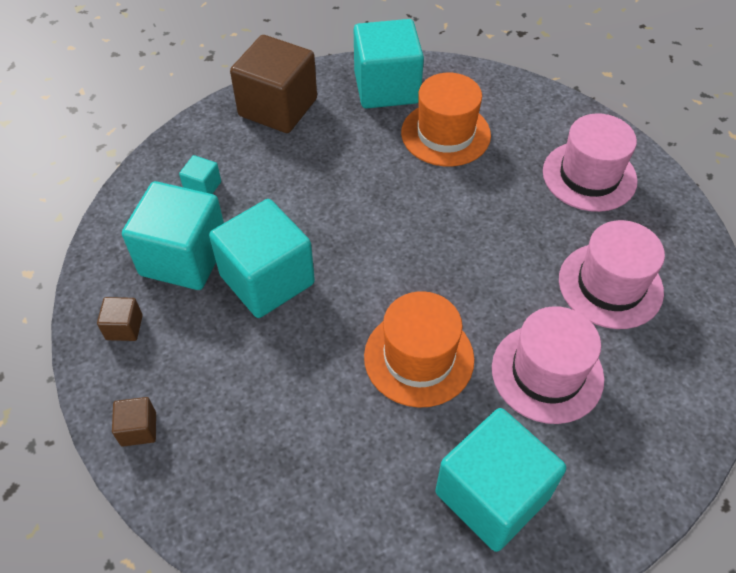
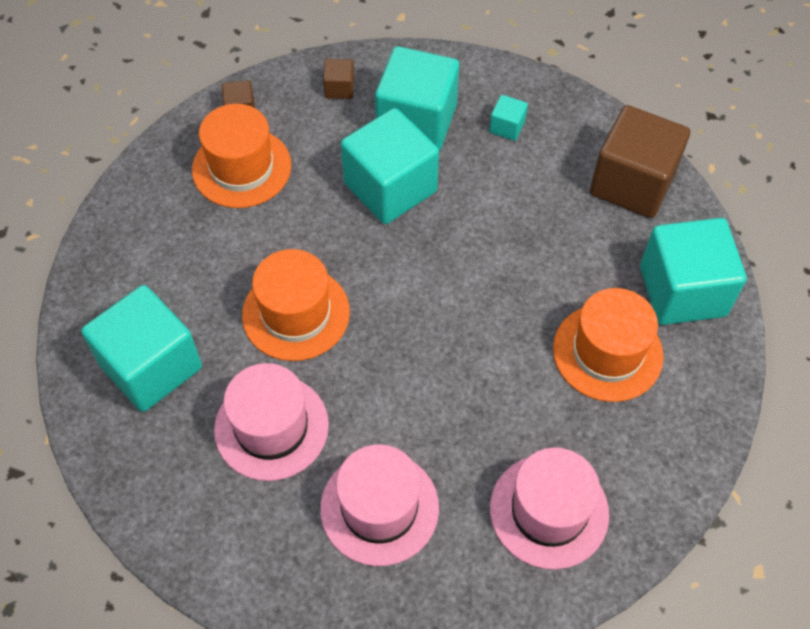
camera: 90 degrees right, 5 degrees up
(226, 422) = (241, 168): none -> orange hat

